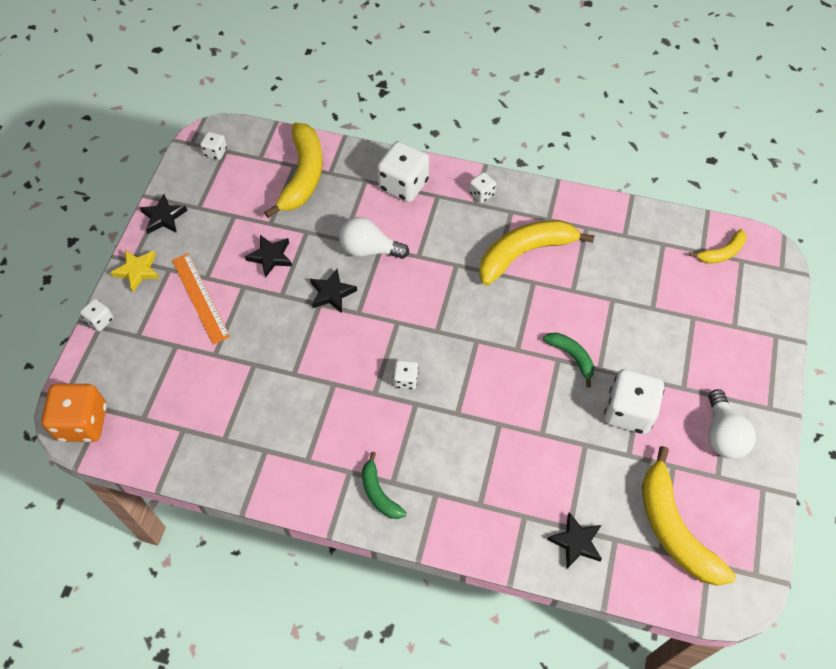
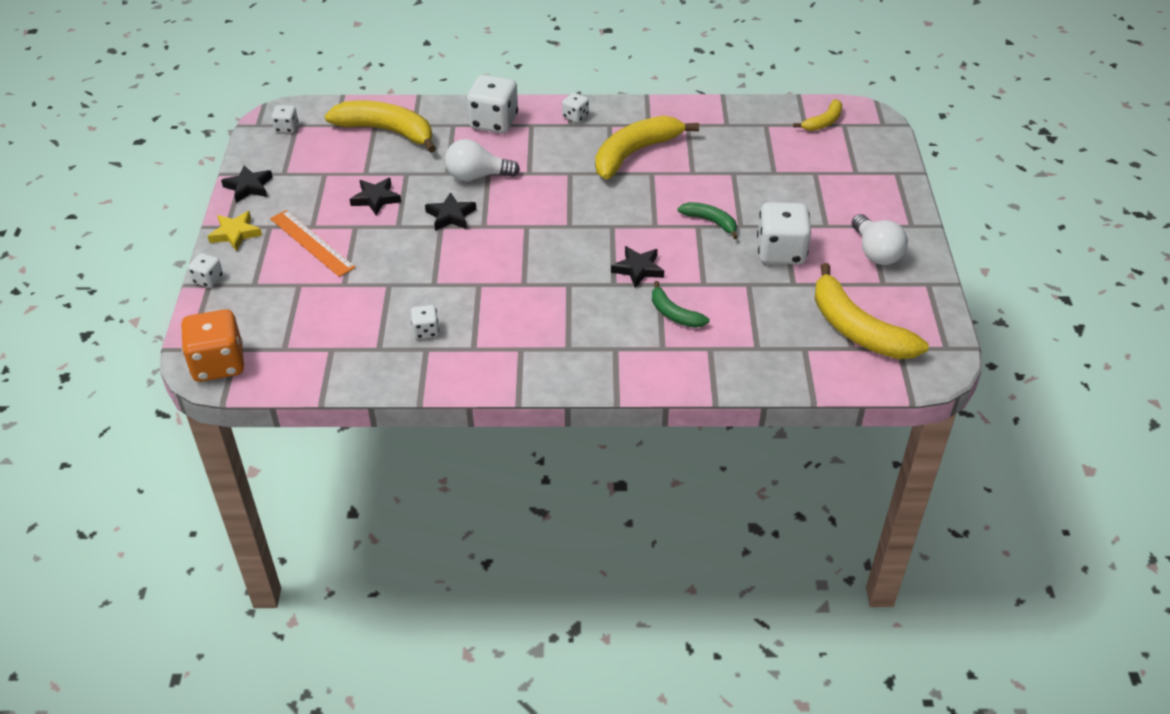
camera: 15 degrees left, 15 degrees down
(303, 175) = (386, 131): yellow banana -> yellow banana turned 60 degrees counterclockwise
(379, 493) = (557, 359): green banana -> green banana (674, 314)
(406, 380) = (552, 268): white dice -> white dice (426, 331)
(576, 542) = (768, 358): black star -> black star (638, 269)

